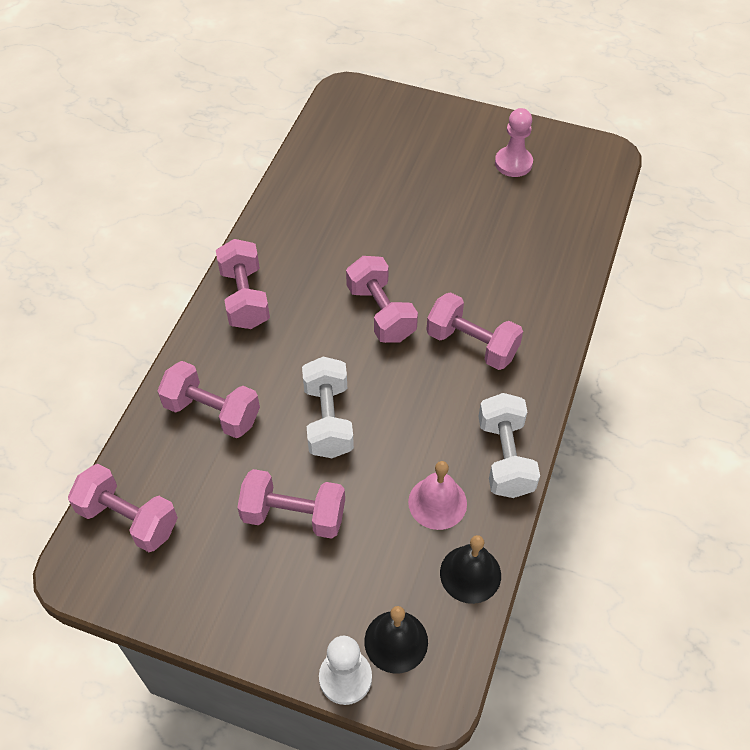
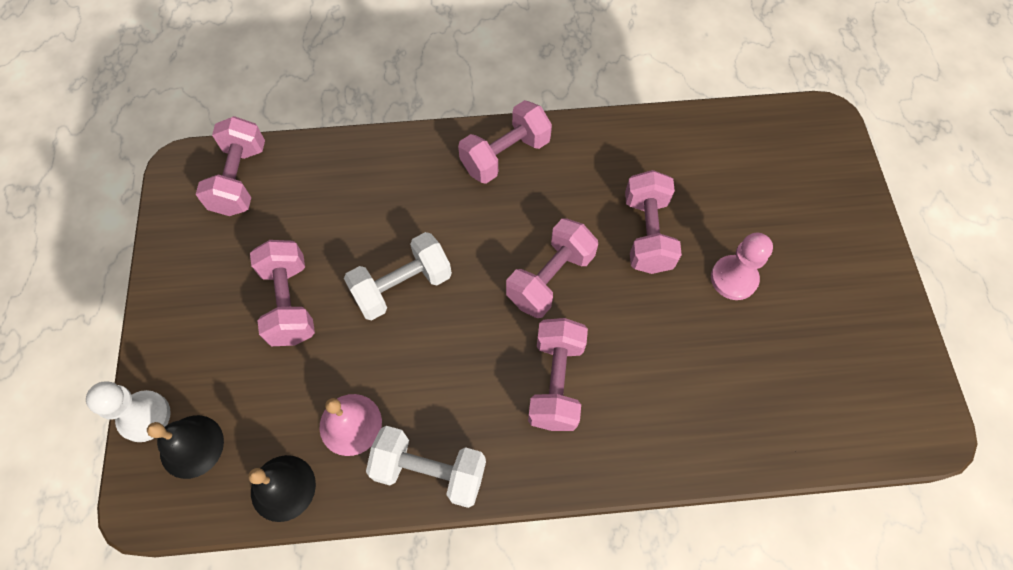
camera: 65 degrees right, 10 degrees up
(212, 412) = (369, 189): pink dumbbell -> pink dumbbell (647, 234)
(505, 457) = (430, 471): white dumbbell -> white dumbbell turned 45 degrees clockwise
(513, 163) = (839, 326): pink pawn -> pink pawn (734, 278)

